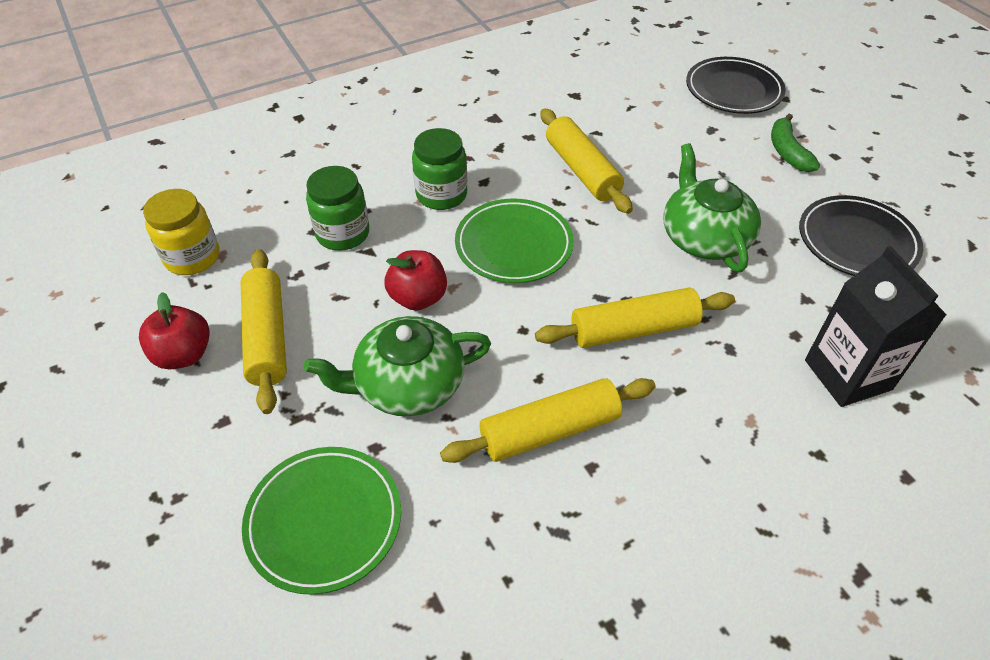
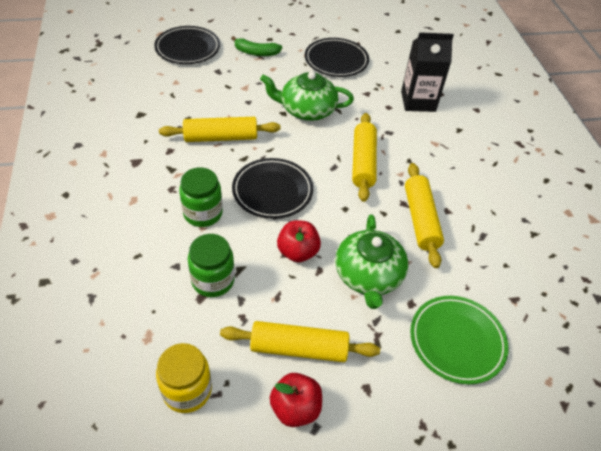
camera: 75 degrees left, 0 degrees up
(514, 245) = (272, 191): green plate -> black plate

